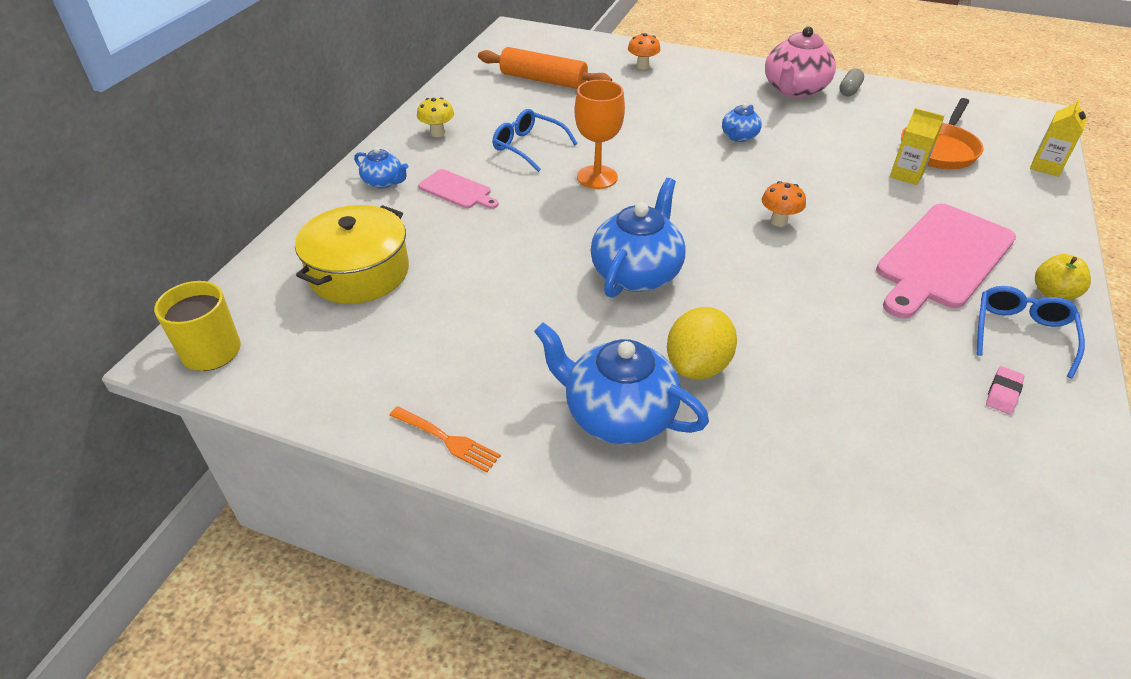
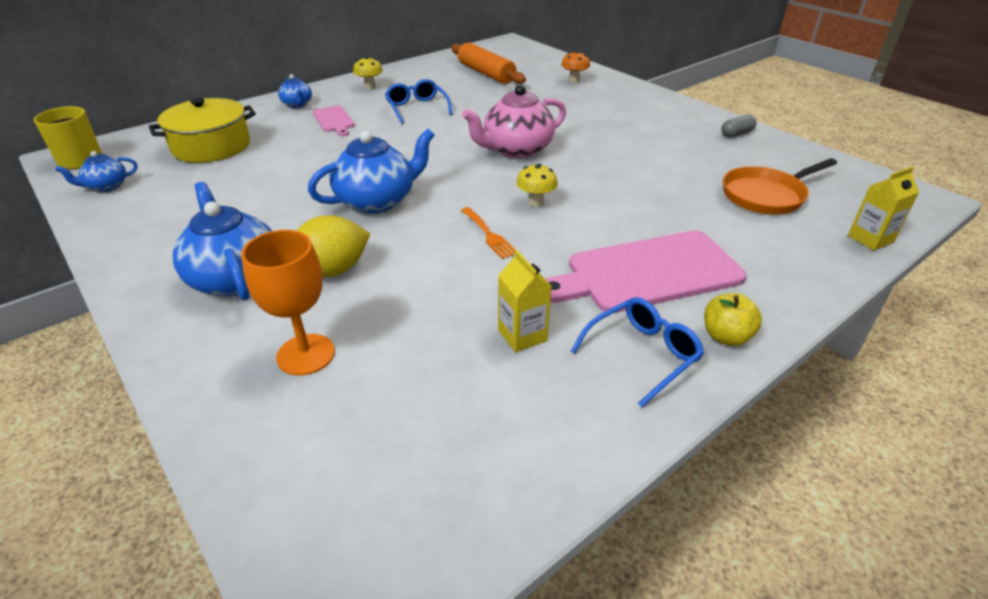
camera: 30 degrees right, 5 degrees down
(448, 440) = (120, 250): orange fork -> orange fork (489, 235)
(597, 177) = (437, 137): orange goblet -> orange goblet (306, 354)
(739, 137) = (586, 141): blue teapot -> blue teapot (106, 186)
(778, 221) = (536, 202): orange mushroom -> yellow mushroom
(794, 90) = (683, 122): pink teapot -> pink teapot (516, 150)
(906, 175) = (703, 204): yellow carton -> yellow carton (522, 335)
(1003, 393) = (554, 390): pink eraser -> none

